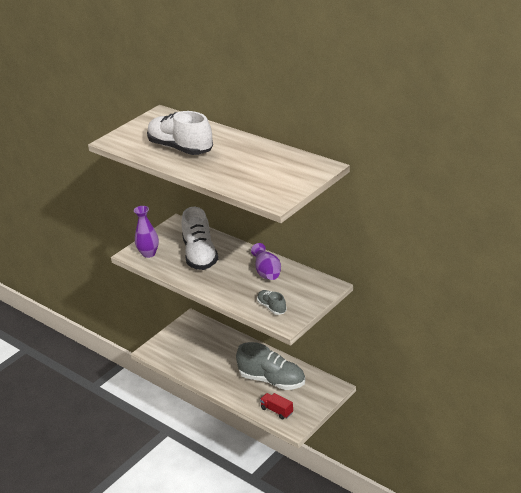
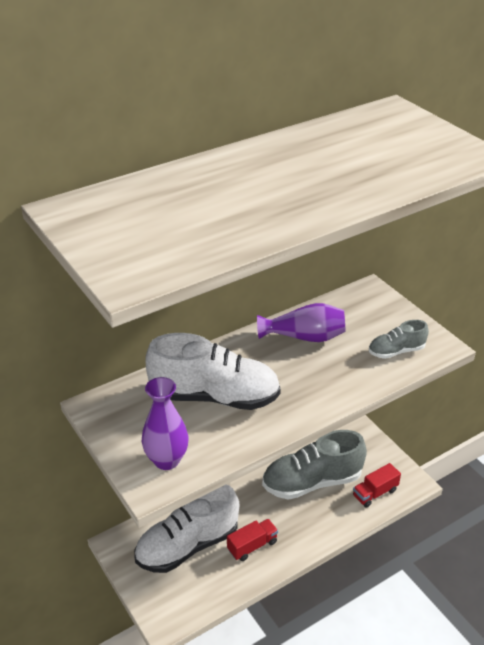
camera: 75 degrees left, 5 degrees up
(180, 148) = (235, 207): white shoe -> white shoe (187, 545)
(211, 368) = (252, 546): none -> red truck
(272, 380) = (312, 482): grey shoe -> grey shoe turned 150 degrees counterclockwise

